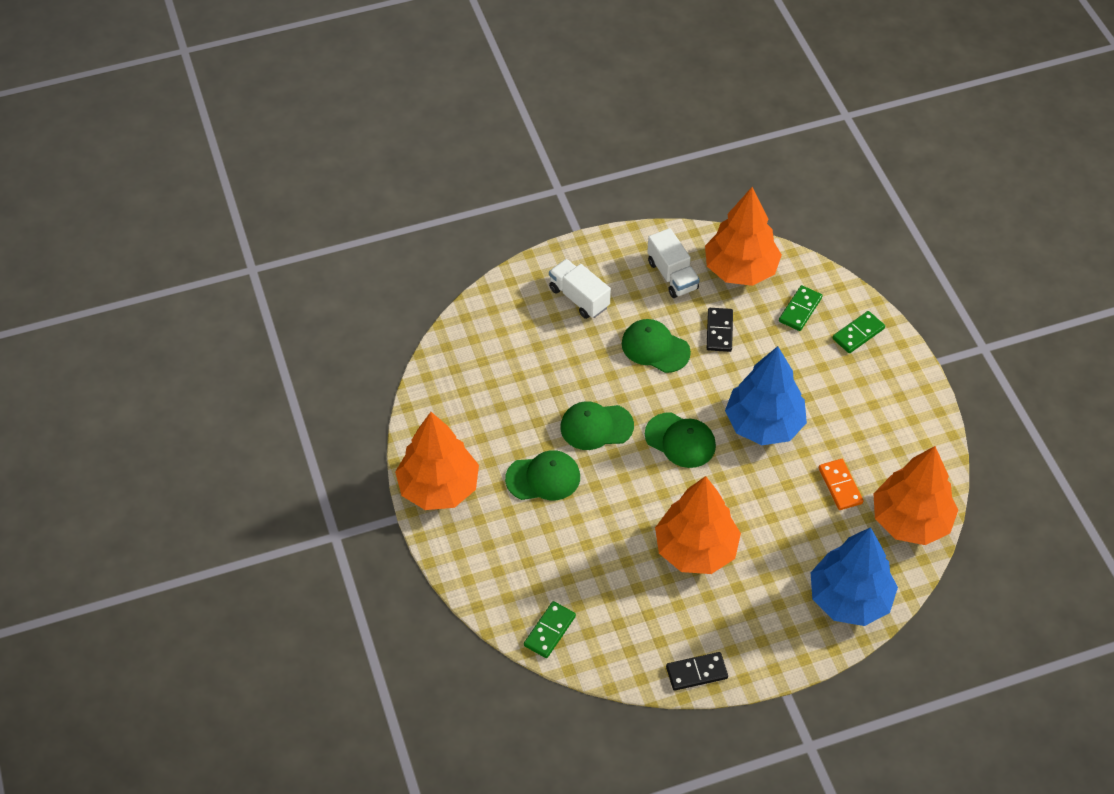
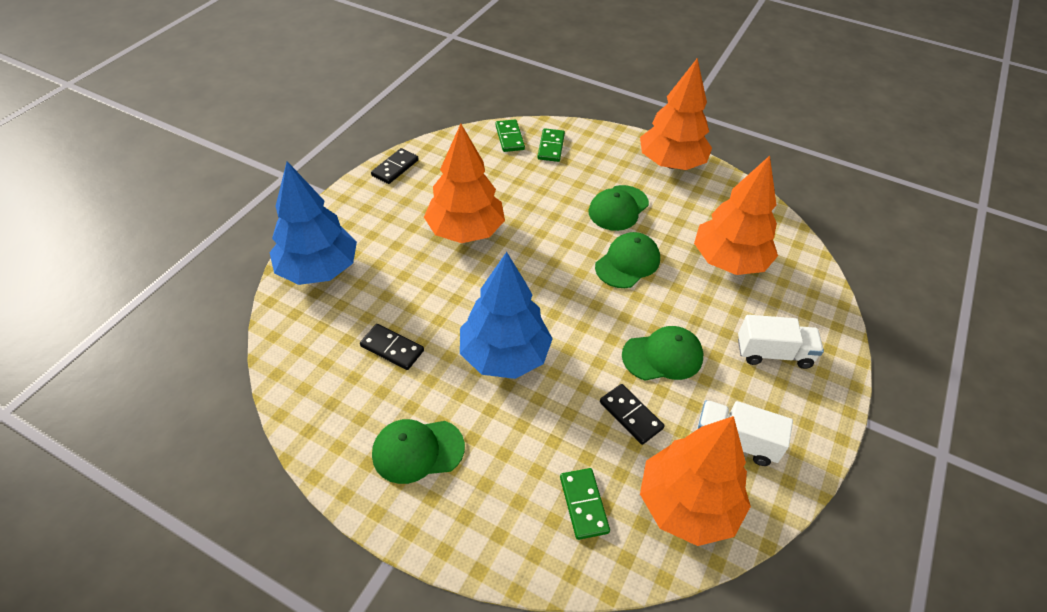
camera: 135 degrees right, 5 degrees down
(680, 440) = (556, 295): green cap -> green cap (417, 450)
(840, 486) = (392, 348): orange domino -> black domino
(858, 333) = (500, 524): green domino -> green domino (551, 147)
(910, 521) = (305, 361): orange tree -> orange tree (729, 261)

